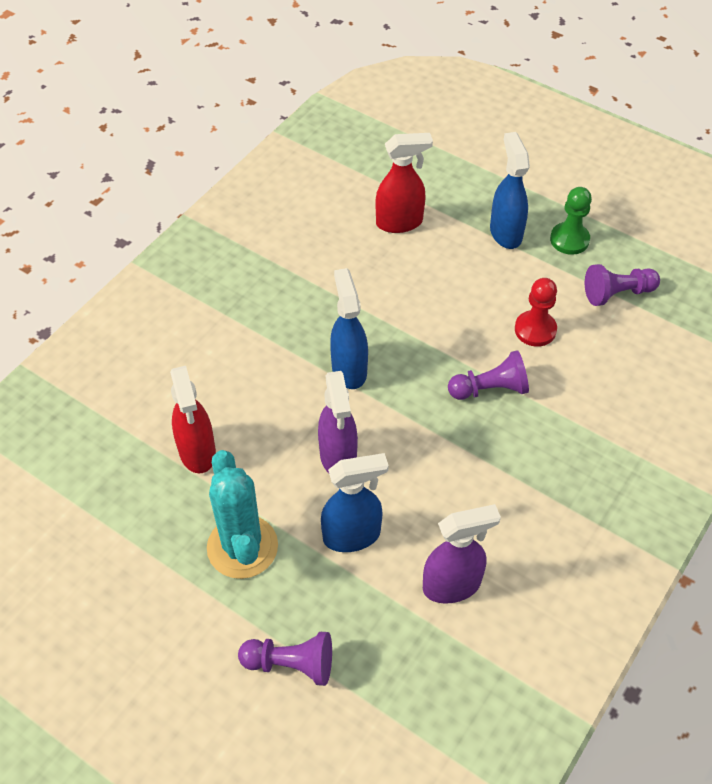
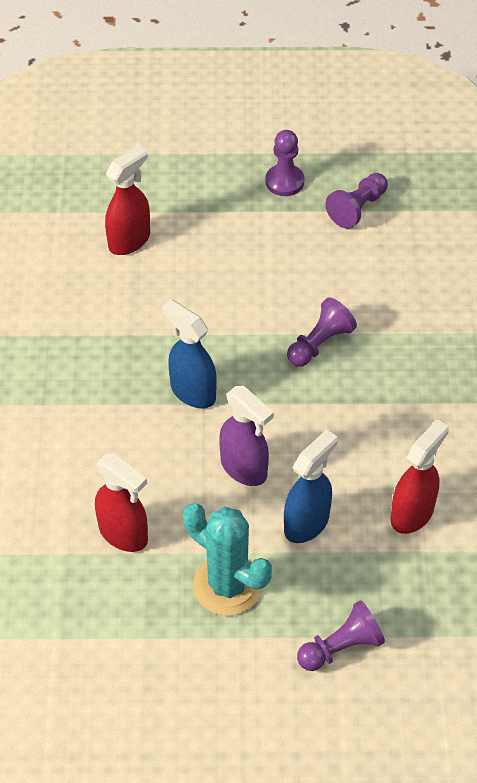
camera: 35 degrees left, 0 degrees up
(452, 585) = (412, 513): purple spray bottle -> red spray bottle
(505, 233) = (227, 202): blue spray bottle -> none
(535, 330) = (316, 274): red pawn -> none
(569, 240) = (284, 181): green pawn -> purple pawn

